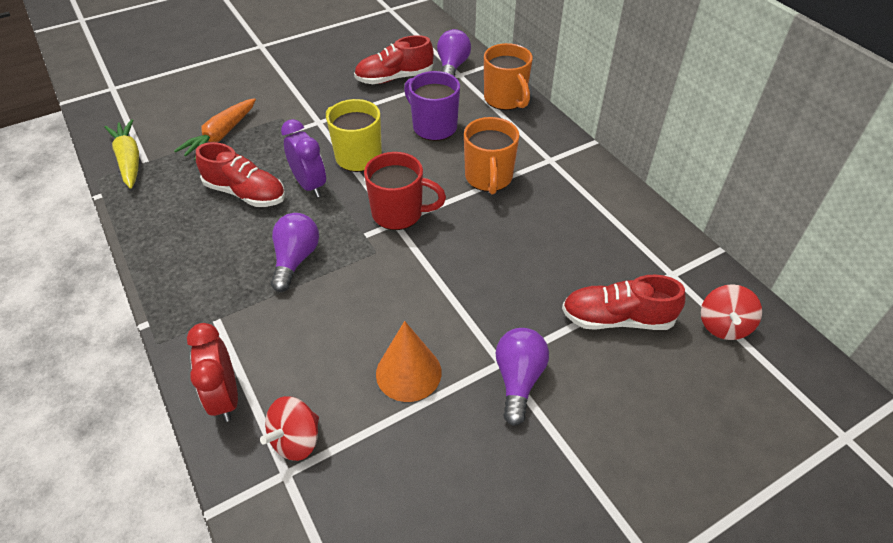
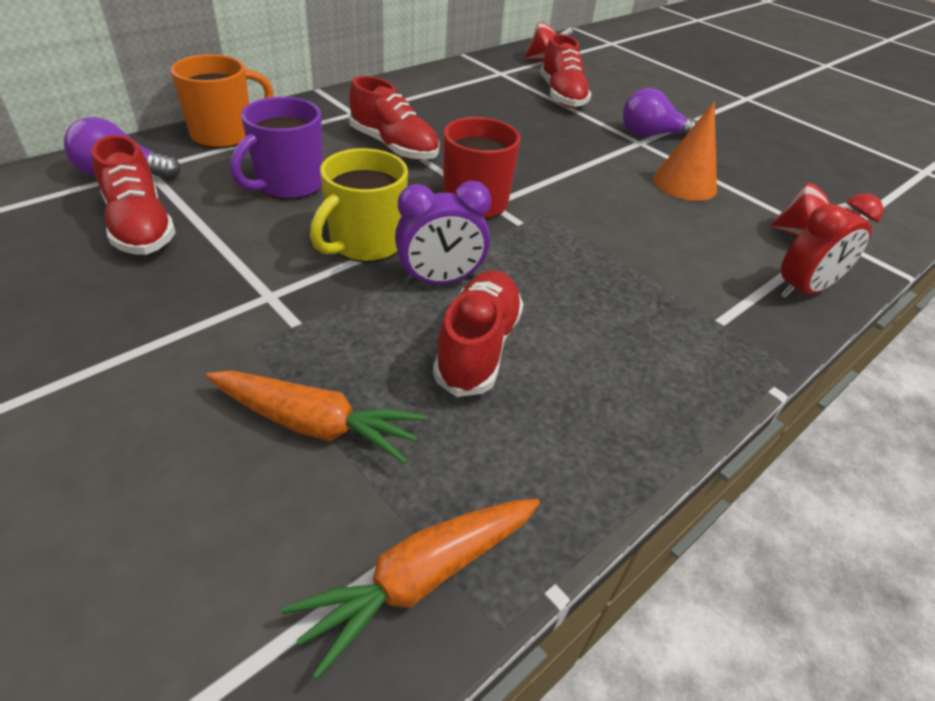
camera: 105 degrees left, 5 degrees down
(129, 160) = (419, 579): yellow carrot -> orange carrot
(295, 259) = (588, 271): purple light bulb -> none
(310, 185) = (440, 281): purple clock -> purple clock turned 150 degrees counterclockwise
(488, 178) = (394, 146): orange mug -> red shoe

